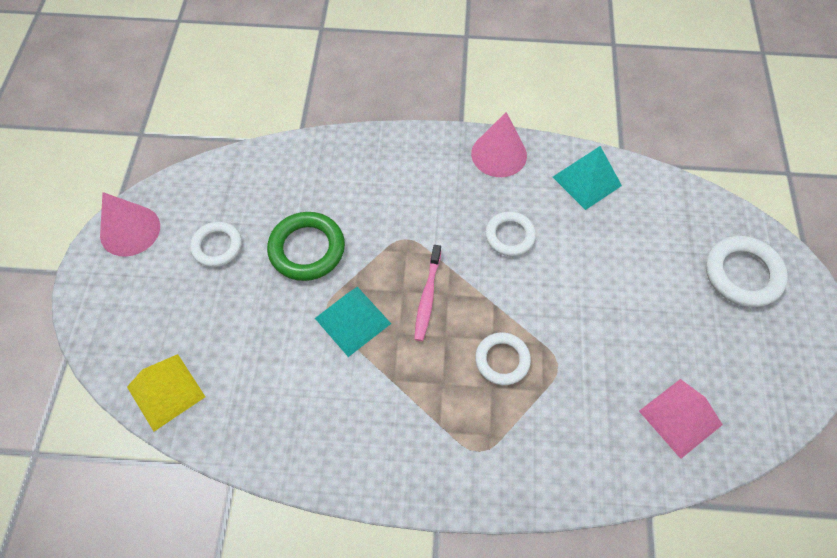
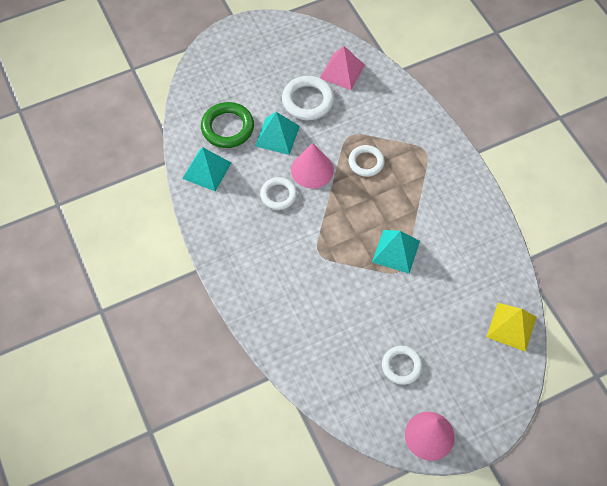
camera: 120 degrees left, 0 degrees up
(307, 249) = (365, 307): green ring -> green ring (227, 127)
(427, 297) = (352, 219): pink toothbrush -> none
(499, 154) = (214, 231): pink cone -> pink cone (312, 170)
(601, 277) = (277, 136): none -> turquoise pyramid
(742, 274) = (230, 70): white ring -> white ring (307, 101)

